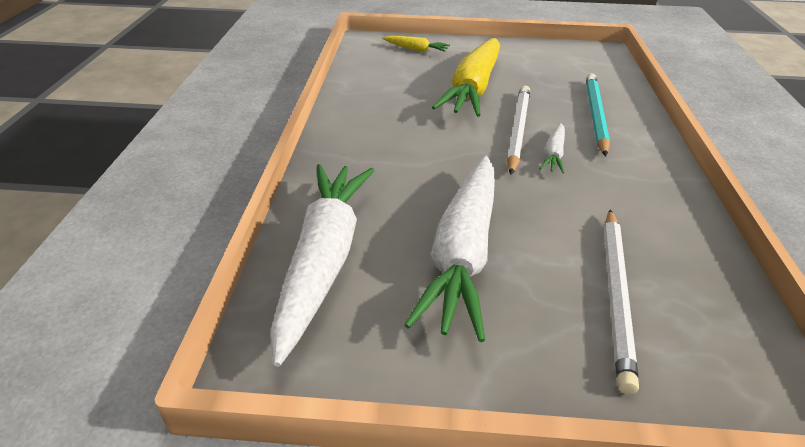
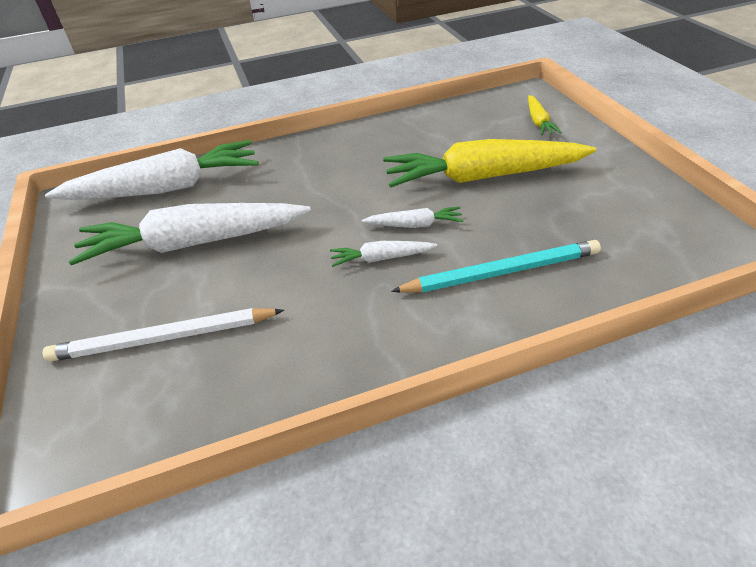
camera: 70 degrees right, 5 degrees up
(517, 130) = (414, 225): white pencil -> white carrot

